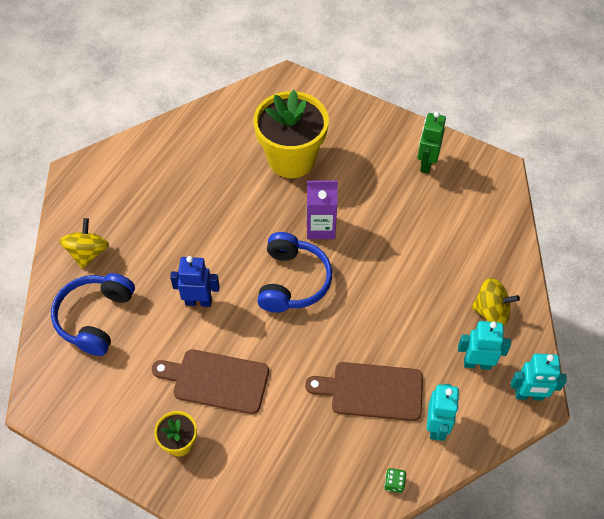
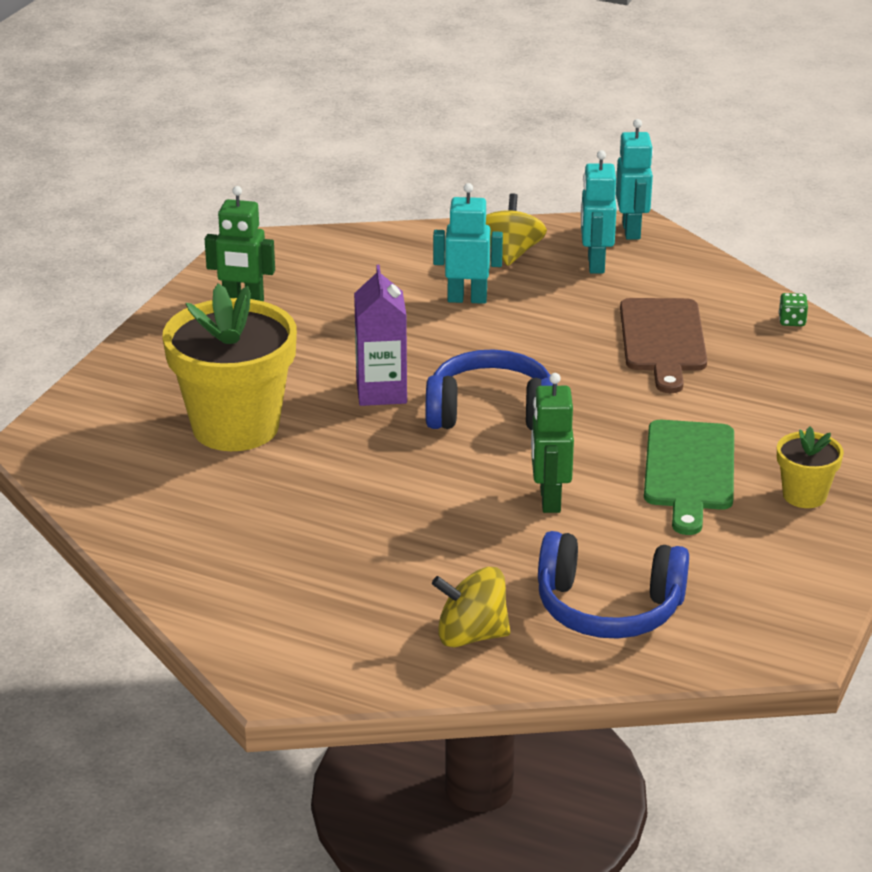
camera: 95 degrees left, 25 degrees down
(198, 301) = (549, 500): blue robot -> green robot
(216, 380) = (689, 470): brown cutting board -> green cutting board
(436, 426) = (699, 292): turquoise robot -> turquoise robot (467, 299)

